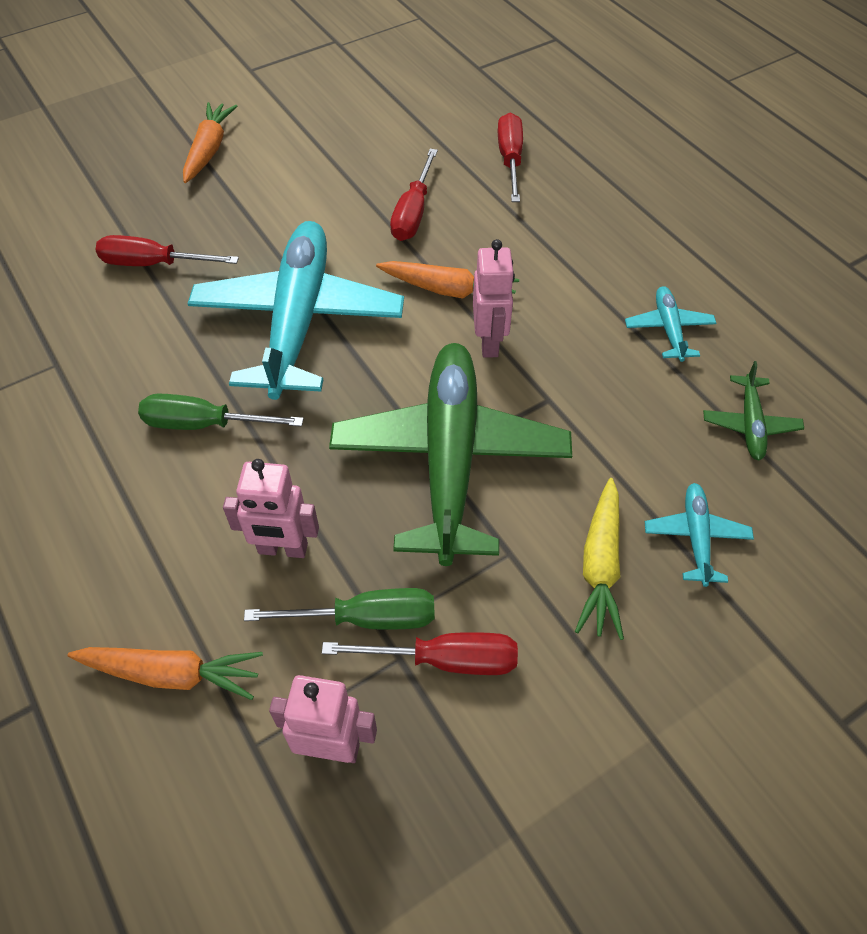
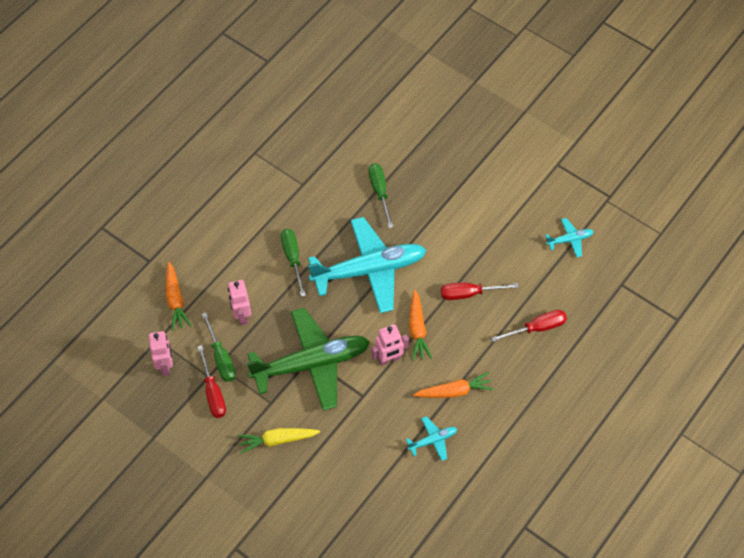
camera: 70 degrees right, 5 degrees up
(153, 264) = (380, 192): red screwdriver -> green screwdriver
(209, 149) = (475, 176): orange carrot -> orange carrot (454, 391)
(696, 537) = (306, 476): turquoise plane -> turquoise plane (570, 240)
(750, 424) = (382, 490): green plane -> none

